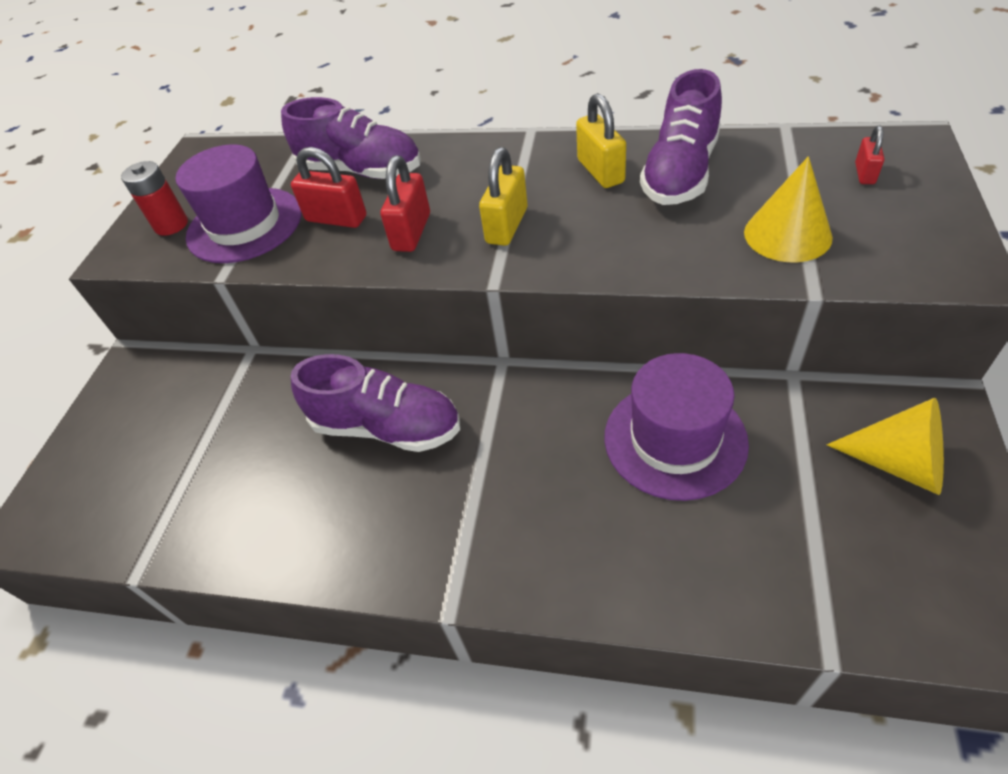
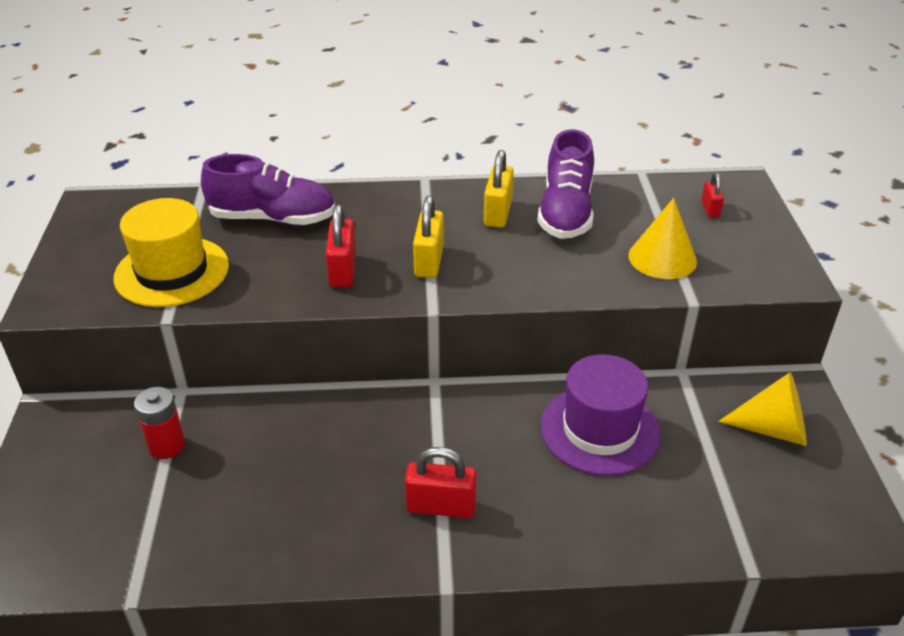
camera: 20 degrees left, 10 degrees down
(171, 225) = (91, 275): red battery -> red battery (166, 445)
(244, 225) = (172, 271): purple hat -> yellow hat
(336, 219) = (265, 262): red padlock -> red padlock (441, 506)
(386, 427) = (342, 446): purple shoe -> none
(600, 171) = (497, 213): yellow padlock -> yellow padlock turned 45 degrees clockwise

